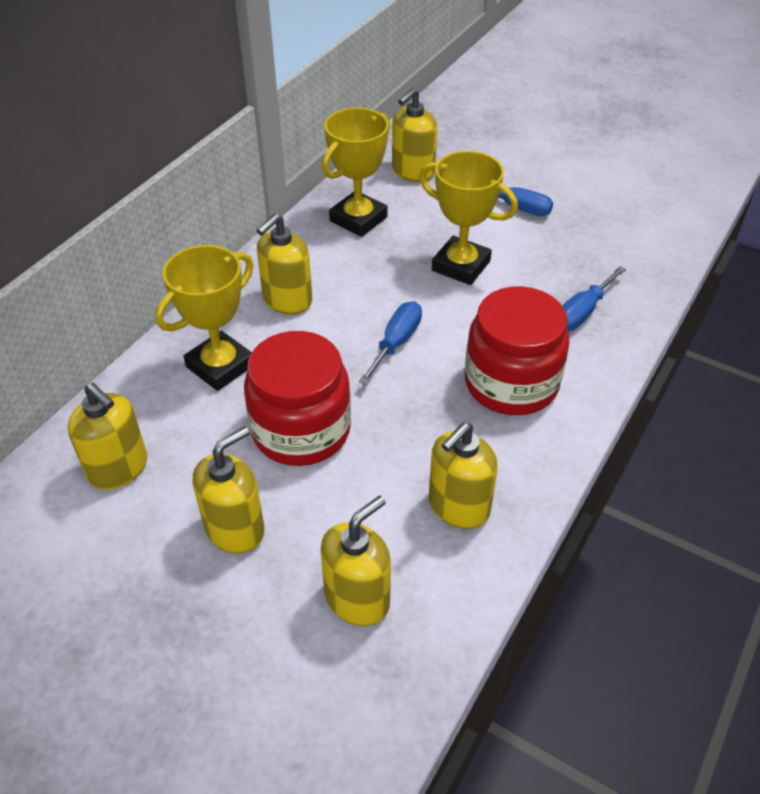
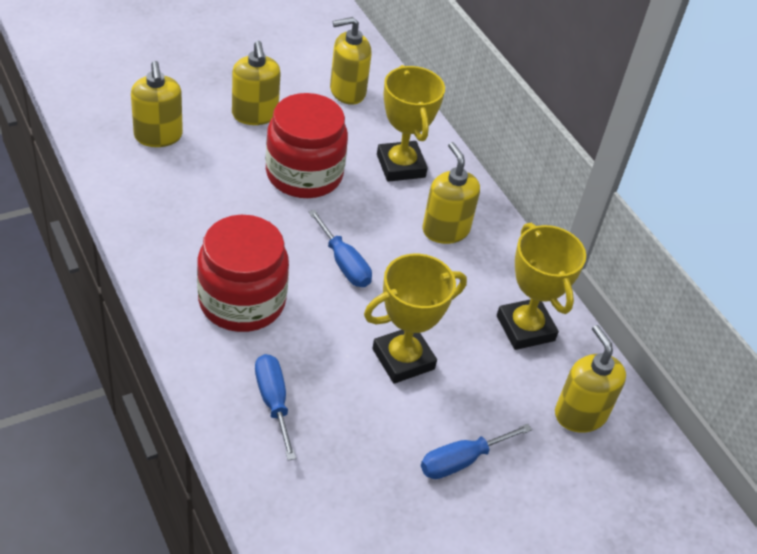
camera: 115 degrees right, 0 degrees up
(458, 506) = (170, 209): yellow soap dispenser -> none

